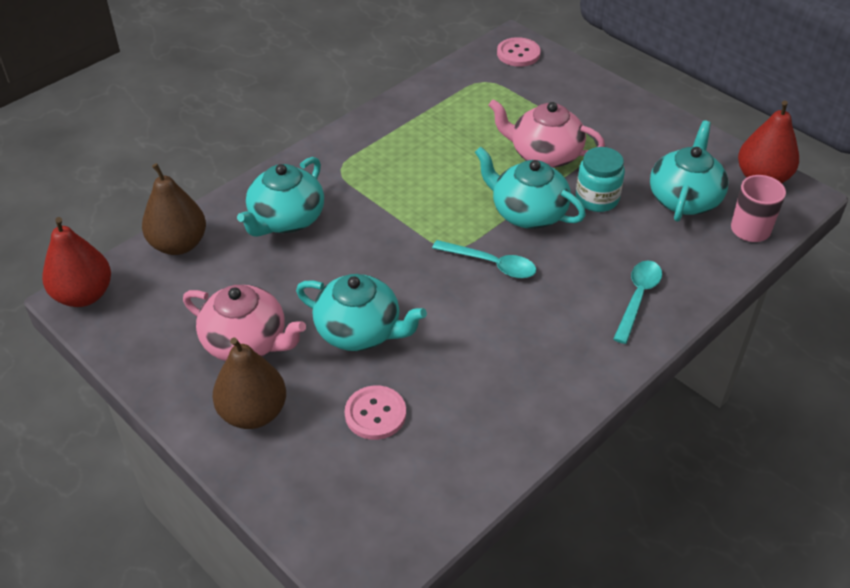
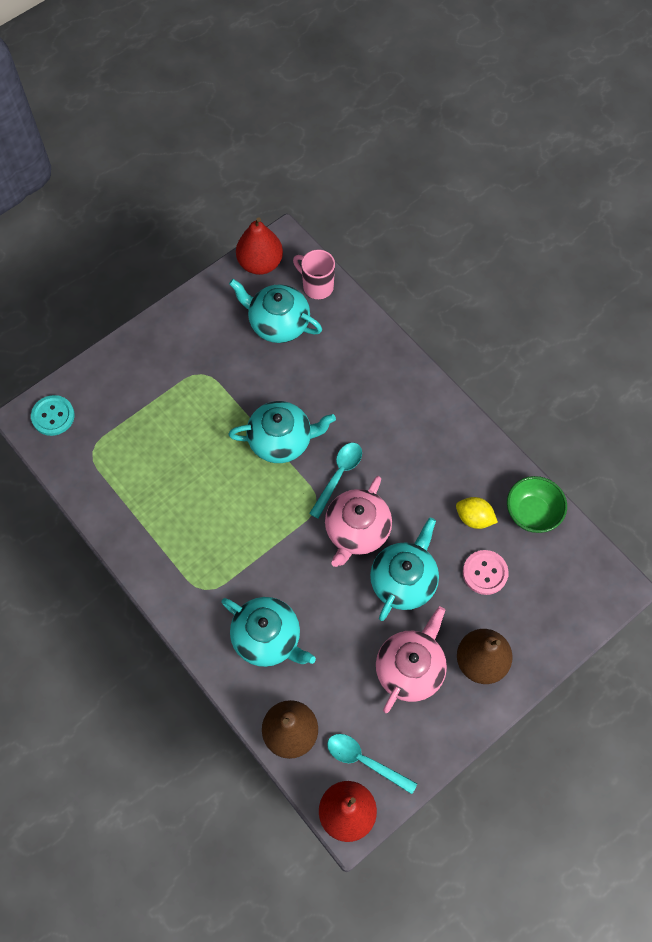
camera: 85 degrees left, 20 degrees up
(453, 400) = (474, 518): none -> yellow lemon
(470, 467) = (532, 513): none -> green bowl
(518, 54) = (53, 416): pink button -> turquoise button
(527, 213) = (281, 440): turquoise teapot -> turquoise teapot turned 135 degrees counterclockwise
(544, 155) = (208, 416): pink teapot -> pink teapot (357, 531)
(597, 199) = (270, 386): turquoise jar -> none
(637, 298) = (383, 378): turquoise spoon -> turquoise spoon (364, 761)

